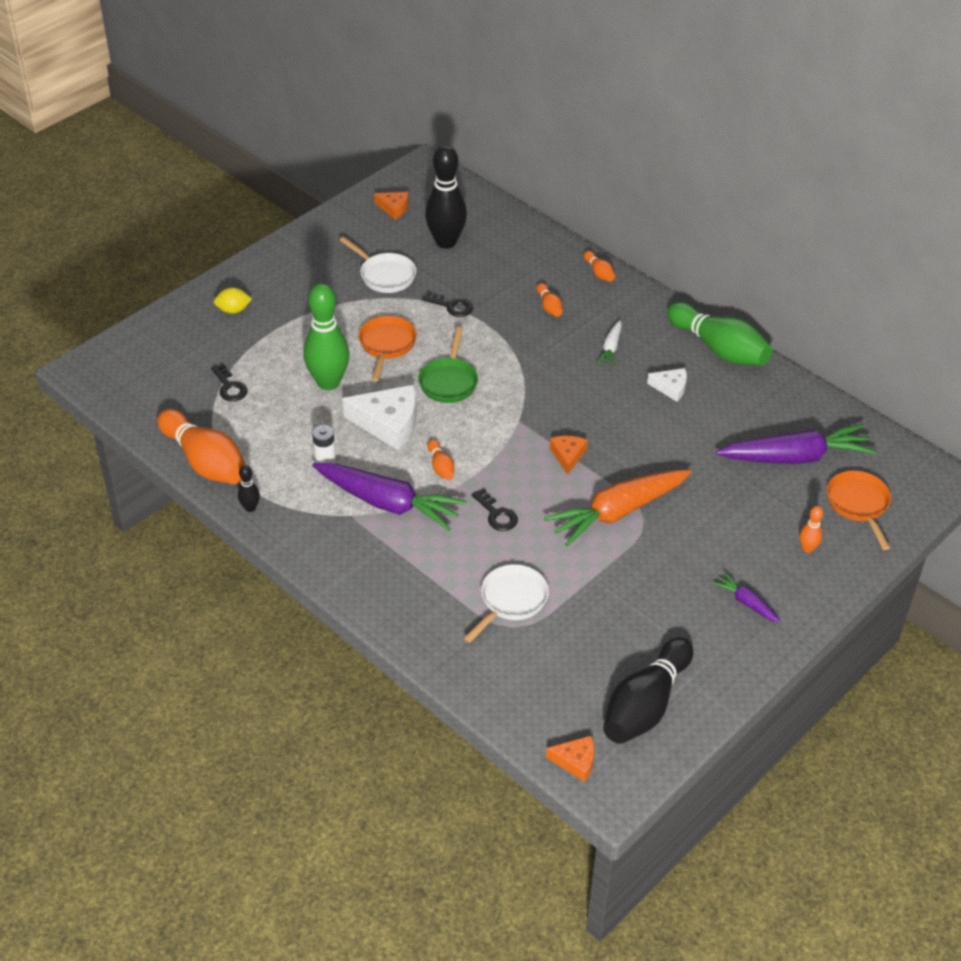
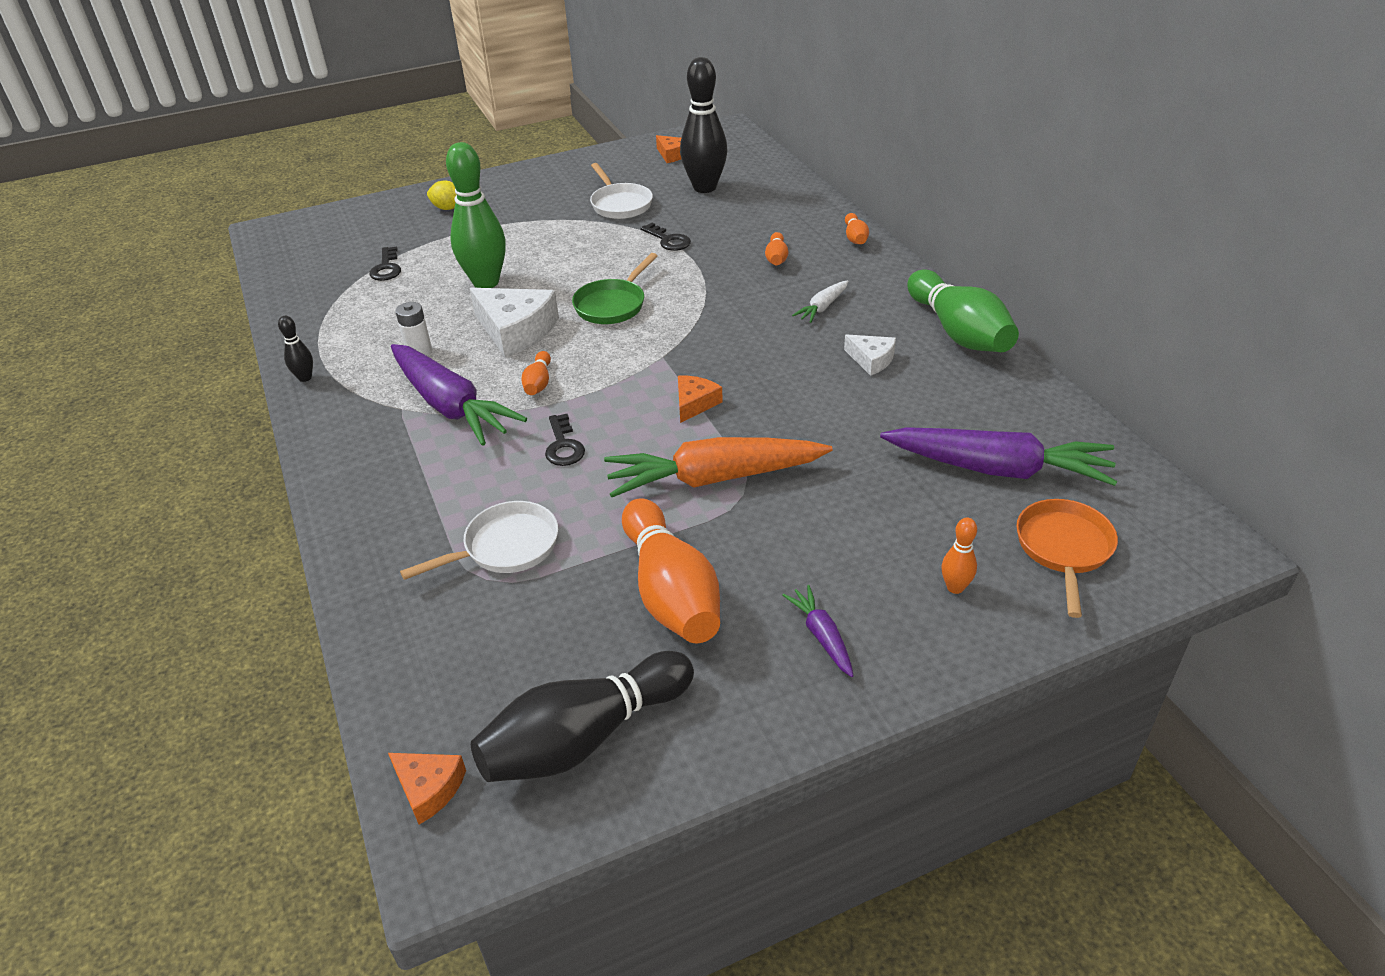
camera: 25 degrees right, 5 degrees down
(205, 461) = (302, 326): orange bowling pin -> orange bowling pin (671, 592)
(386, 345) = (573, 262): orange pan -> none

